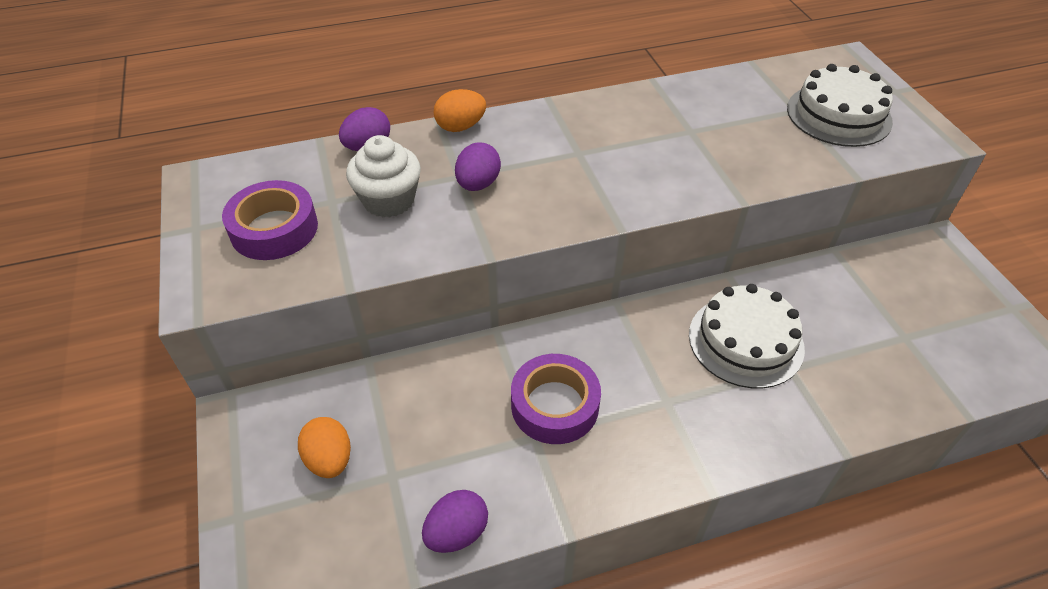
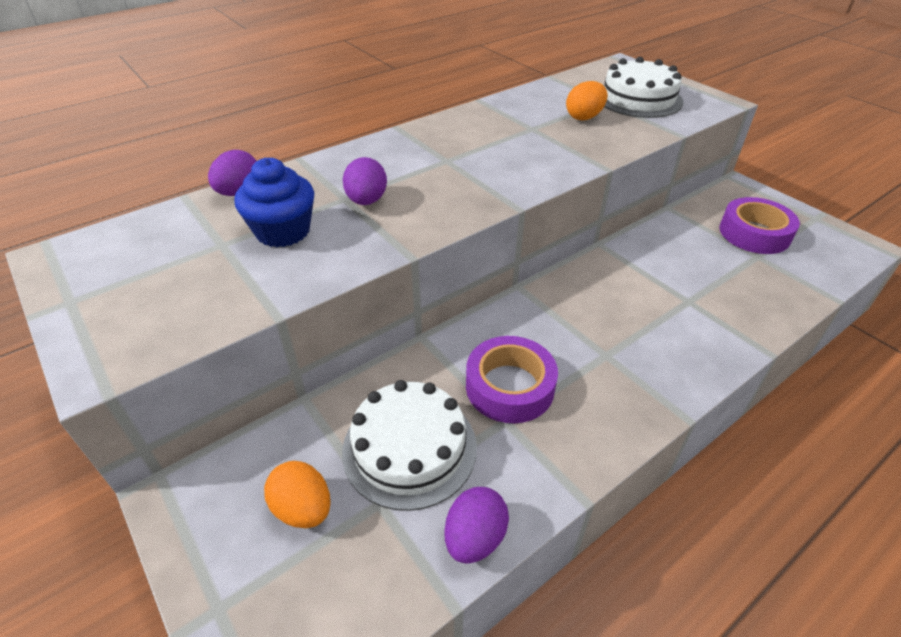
camera: 20 degrees left, 5 degrees down
(274, 229) = (166, 282): purple tape -> purple tape (754, 233)
(388, 200) = (283, 231): white cupcake -> blue cupcake
(460, 127) = (326, 160): orange egg -> orange egg (584, 117)
(745, 341) = (642, 289): white cake -> white cake (409, 448)

